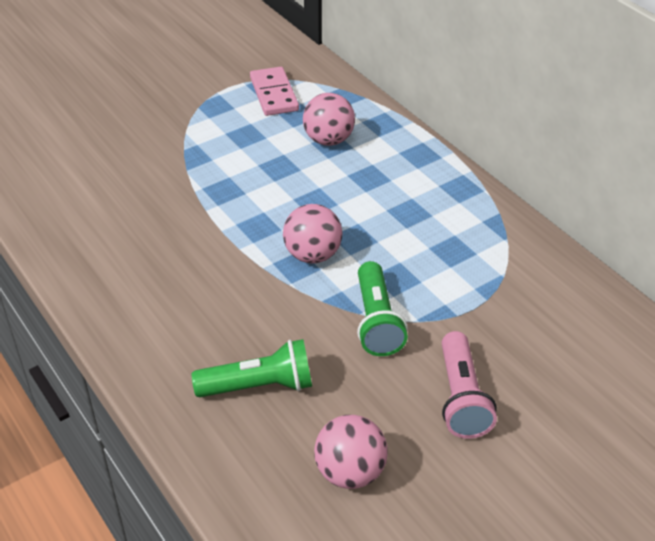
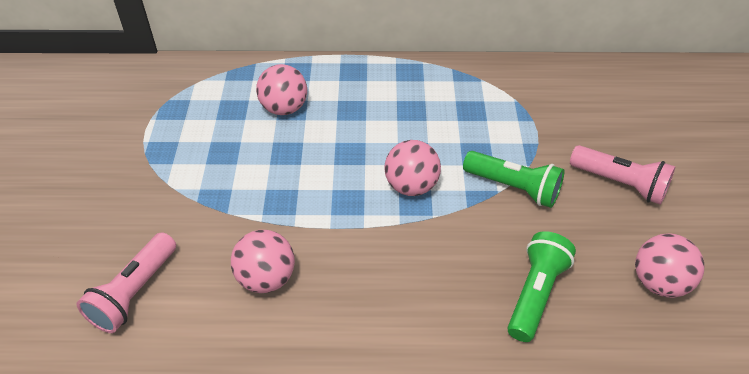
camera: 55 degrees left, 5 degrees up
(77, 167) = (134, 292): none -> pink flashlight
(141, 222) = (266, 278): none -> pink ball
(274, 94) = (189, 109): pink domino -> none

